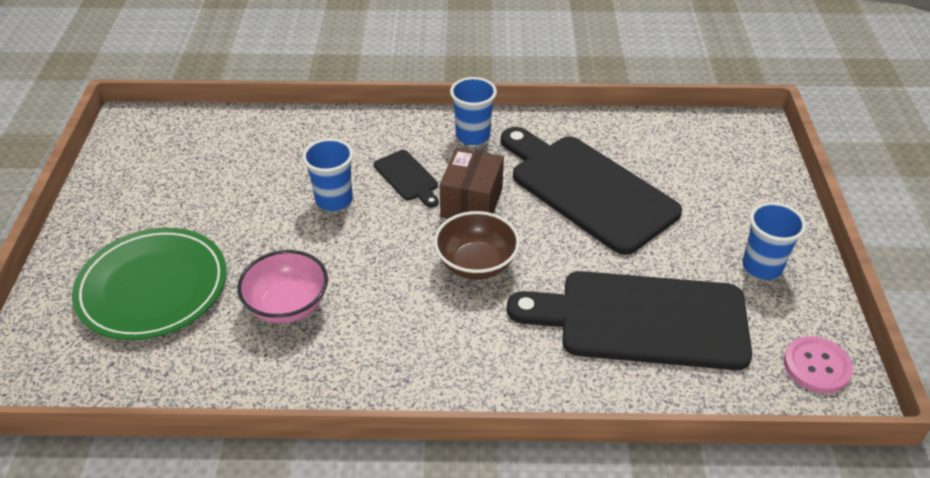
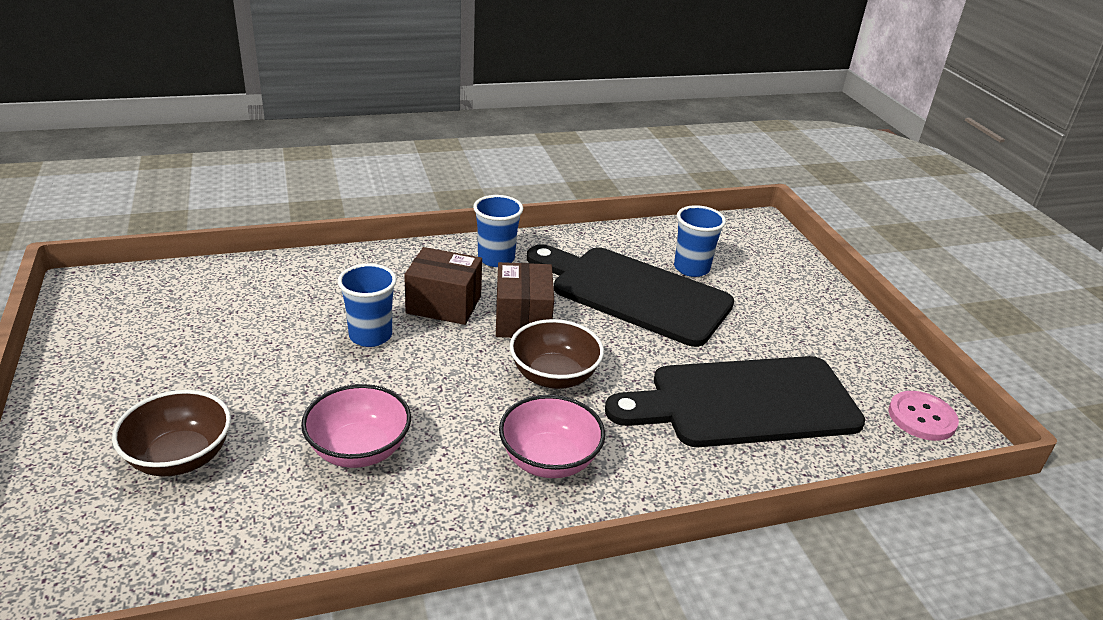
camera: 20 degrees left, 10 degrees down
(153, 287) = (180, 457): green plate -> brown bowl
(407, 177) = (444, 304): black cutting board -> brown box
(439, 343) = (549, 460): none -> pink bowl
(762, 267) = (828, 339): blue cup -> blue cup (691, 268)

